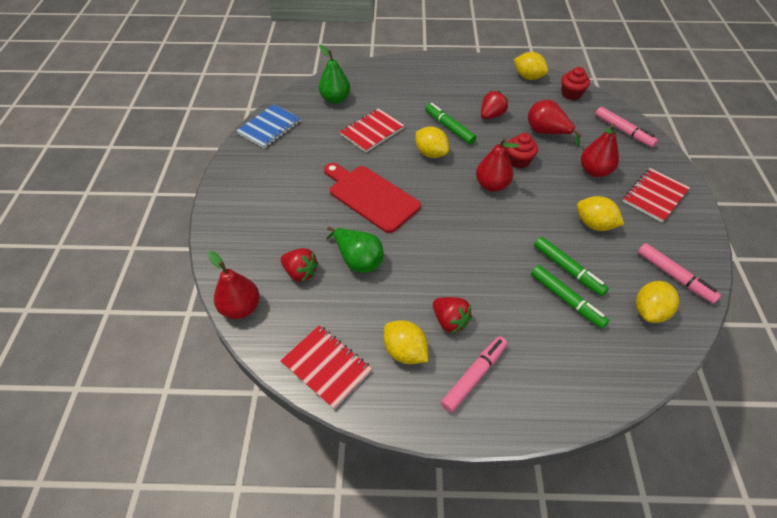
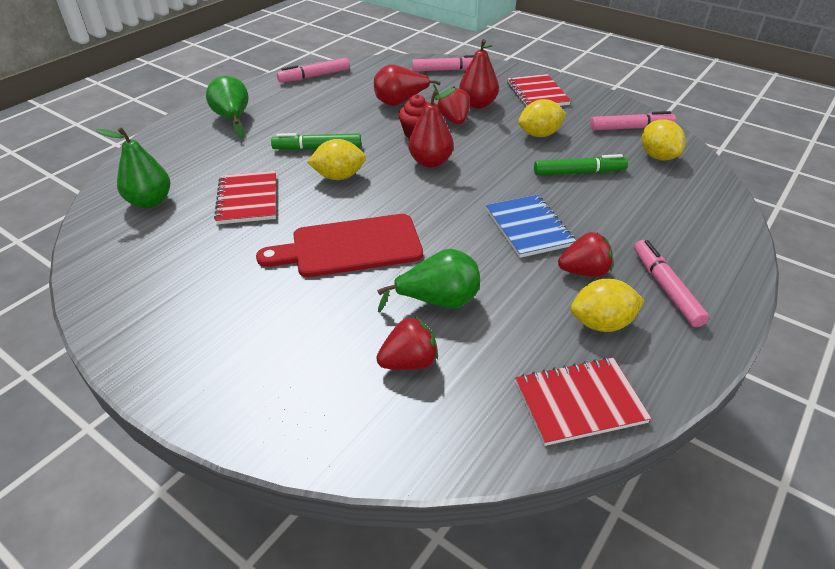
camera: 55 degrees left, 10 degrees down
(241, 308) = (414, 453): red pear -> none
(269, 128) = (111, 279): blue notebook -> blue notebook (529, 227)
(439, 76) = (232, 119): none -> green pear
(491, 115) = (336, 118): red strawberry -> red strawberry (454, 120)
(528, 77) = (314, 76): yellow lemon -> pink marker
(566, 300) = (613, 190): green marker -> none
(571, 94) = (369, 69): red cupcake -> none

